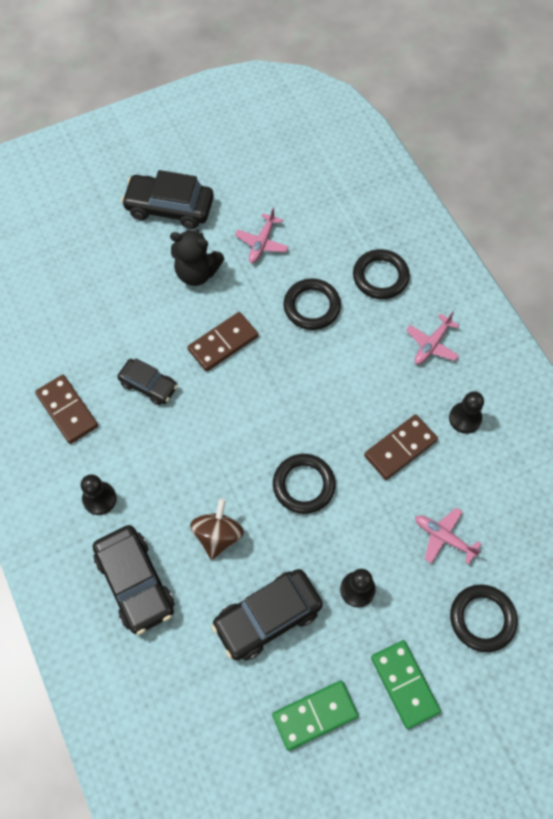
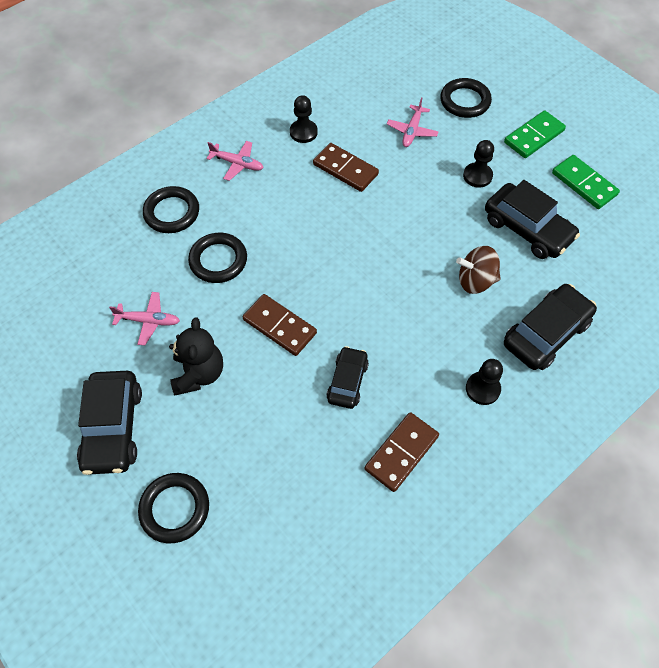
camera: 105 degrees left, 5 degrees down
(303, 485) = (404, 229): black ring -> black ring (175, 509)

